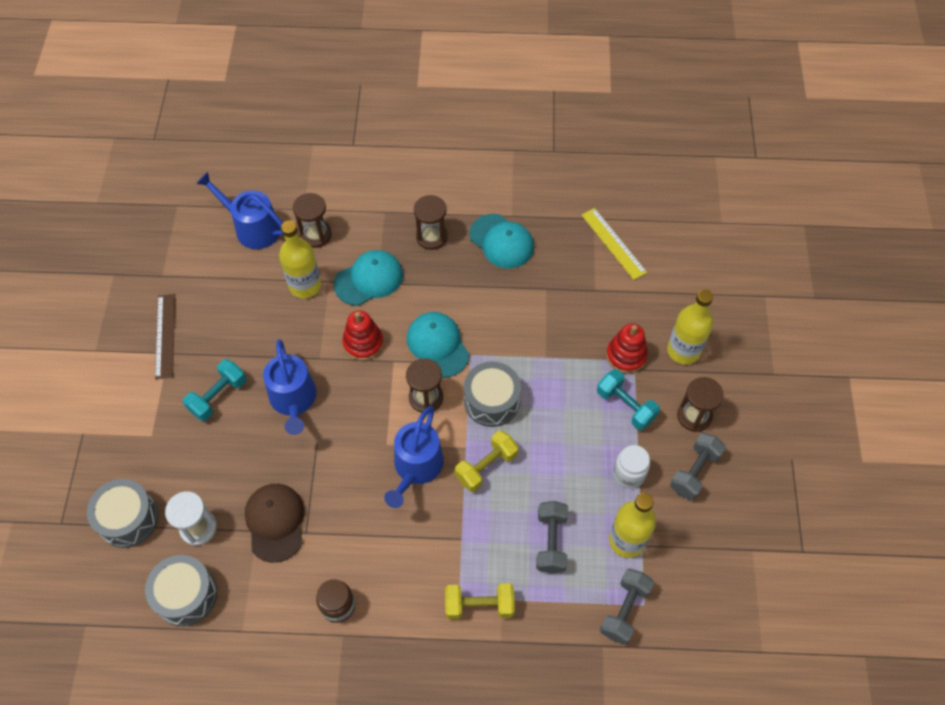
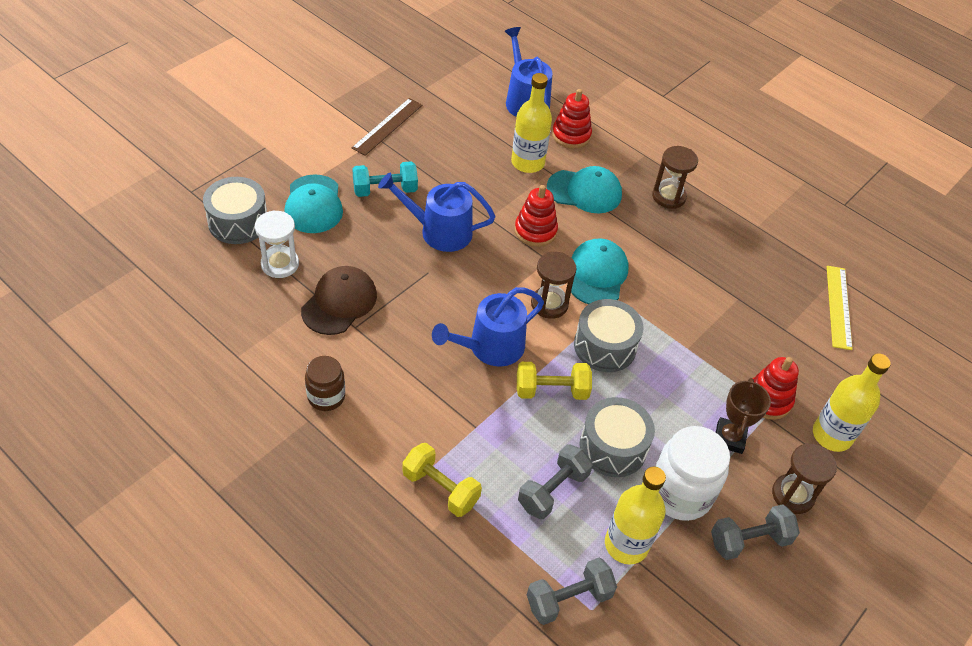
camera: 35 degrees right, 10 degrees down
(186, 595) = (224, 301): grey drum -> grey drum (613, 447)
(293, 400) = (439, 231): blue watering can -> blue watering can turned 75 degrees clockwise
(316, 235) = (571, 135): brown hourglass -> red stacking toy
(501, 241) = (730, 238): turquoise cap -> turquoise cap (313, 204)
(625, 406) = (729, 438): turquoise dumbbell -> brown trophy
(629, 474) = (680, 493): white jar -> white jar, size x1.66

